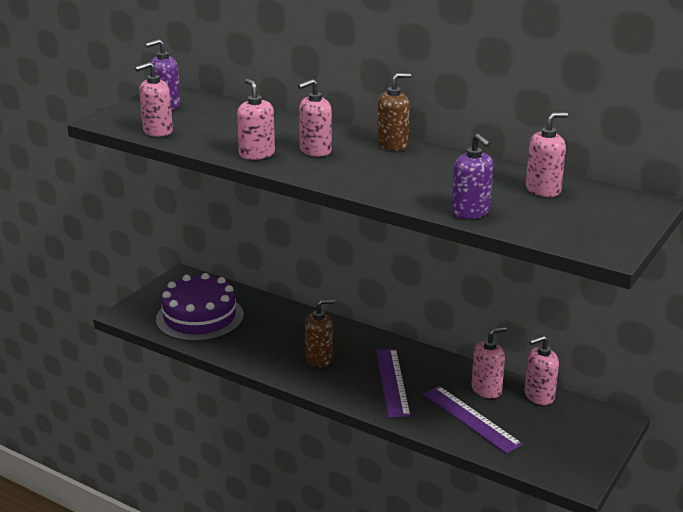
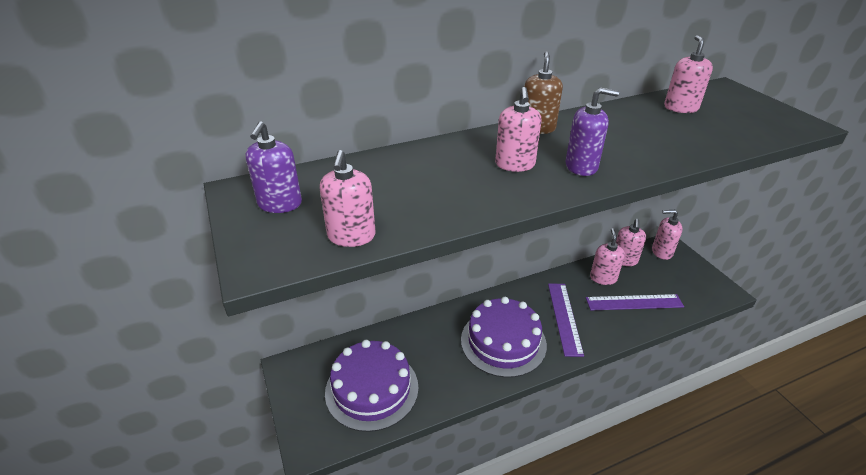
camera: 55 degrees left, 10 degrees up
(257, 154) = (491, 196): pink soap dispenser -> pink soap dispenser (661, 252)
(319, 359) = (503, 342): brown soap dispenser -> purple cake
(392, 382) = (564, 318): purple ruler -> purple ruler turned 60 degrees clockwise
(470, 212) = (710, 146): purple soap dispenser -> purple soap dispenser (581, 166)

